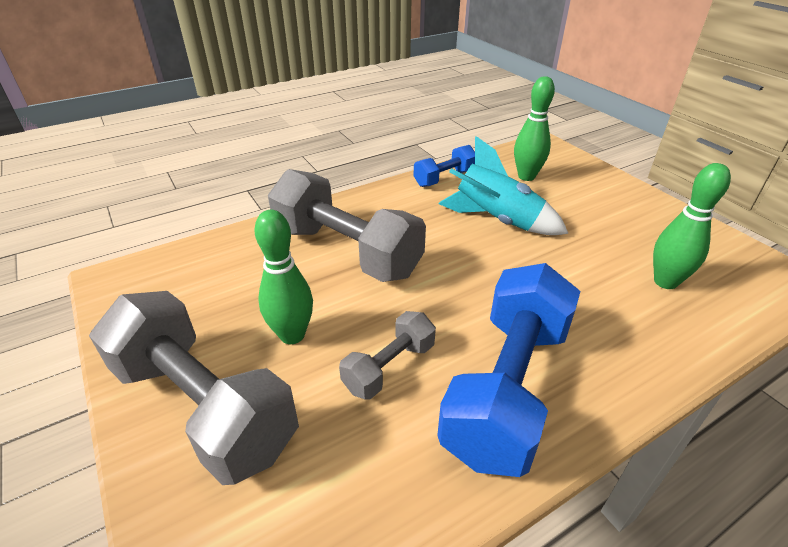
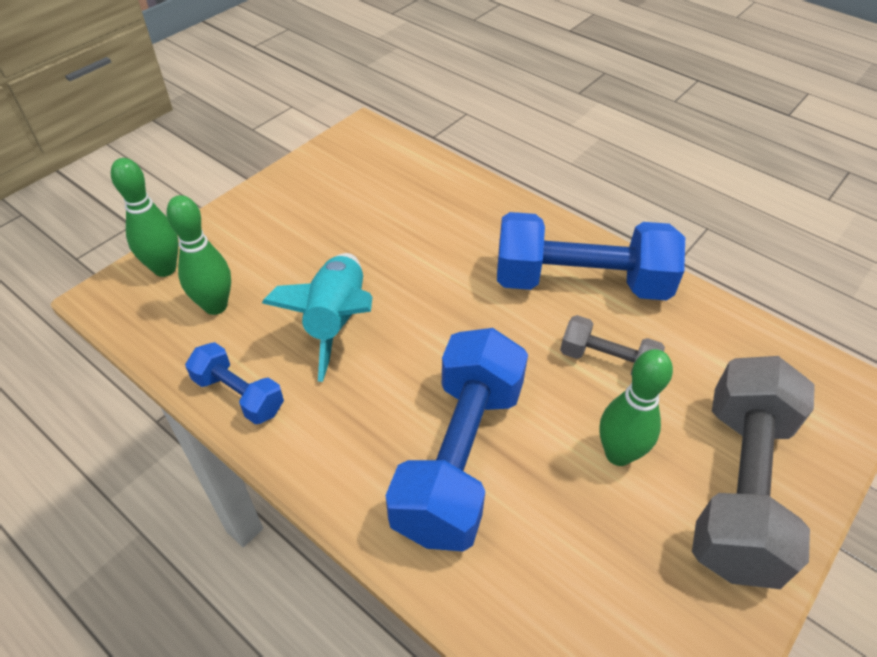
camera: 110 degrees left, 10 degrees up
(346, 251) = (459, 457): grey dumbbell -> blue dumbbell
(665, 282) = (399, 196): green bowling pin -> green bowling pin (165, 268)

